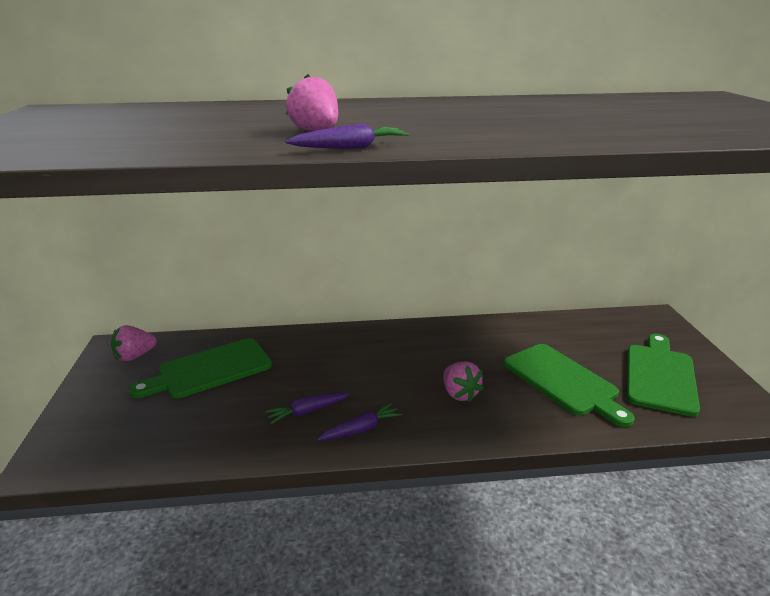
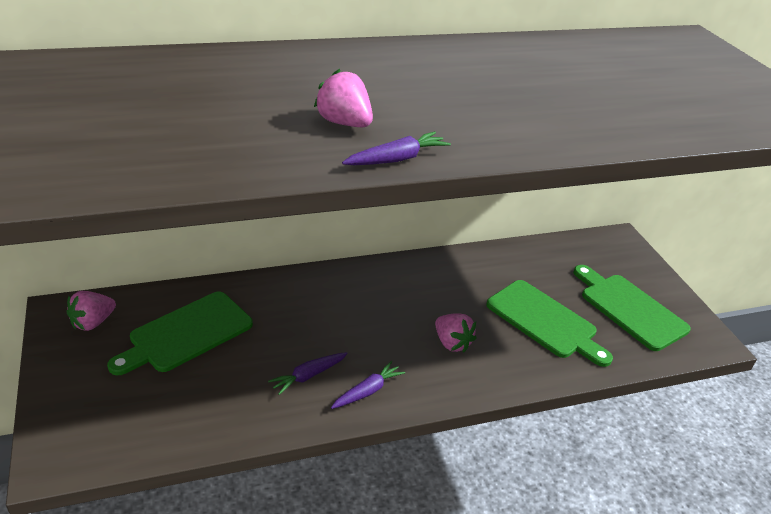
camera: 15 degrees left, 10 degrees up
(660, 376) = (629, 309): green cutting board -> green cutting board turned 45 degrees counterclockwise

